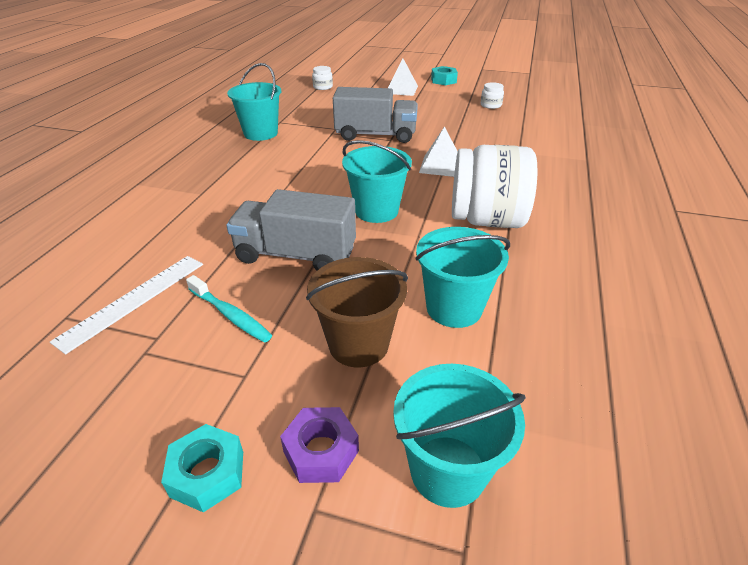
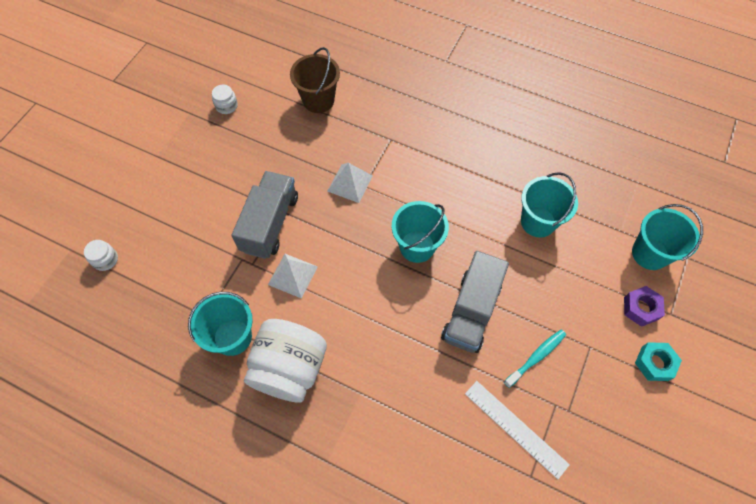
camera: 80 degrees left, 25 degrees up
(358, 344) = (567, 280): brown bucket -> brown bucket (318, 100)
(401, 89) = (149, 176): white pyramid -> white pyramid (292, 275)
(443, 80) = (137, 128): turquoise nut -> none
(487, 220) = (442, 175): white jar -> white jar (290, 368)

